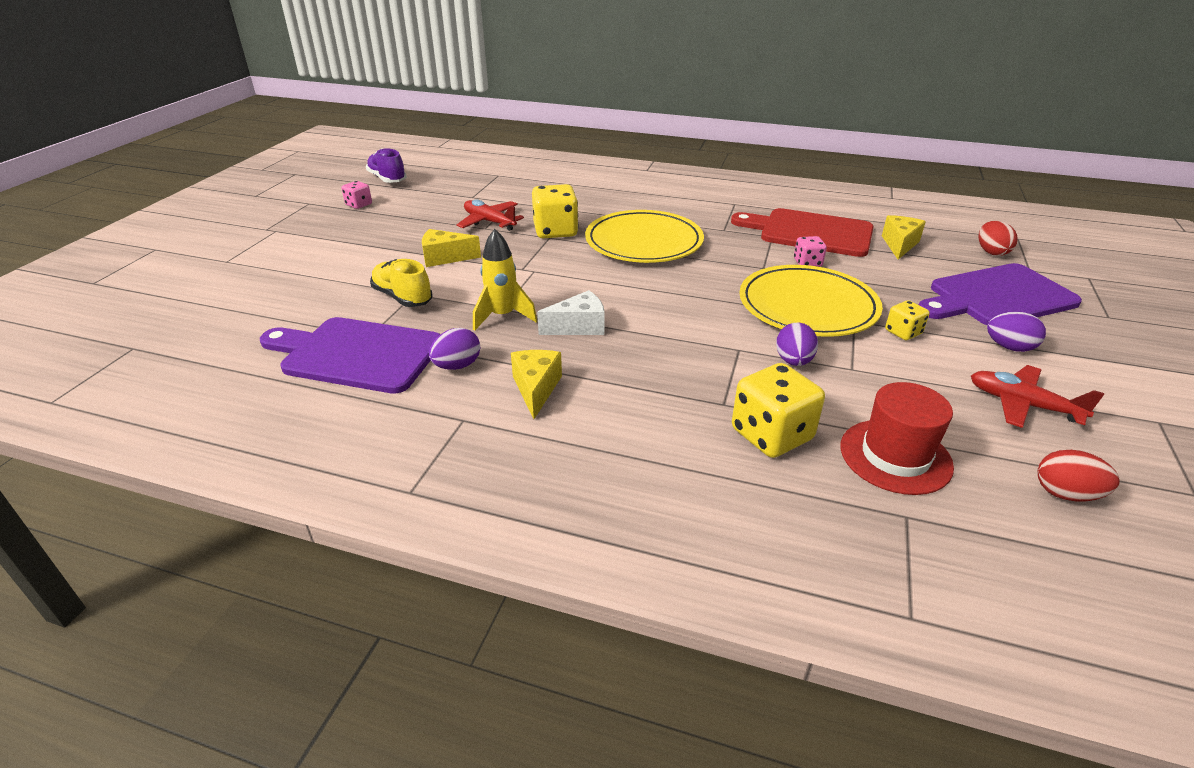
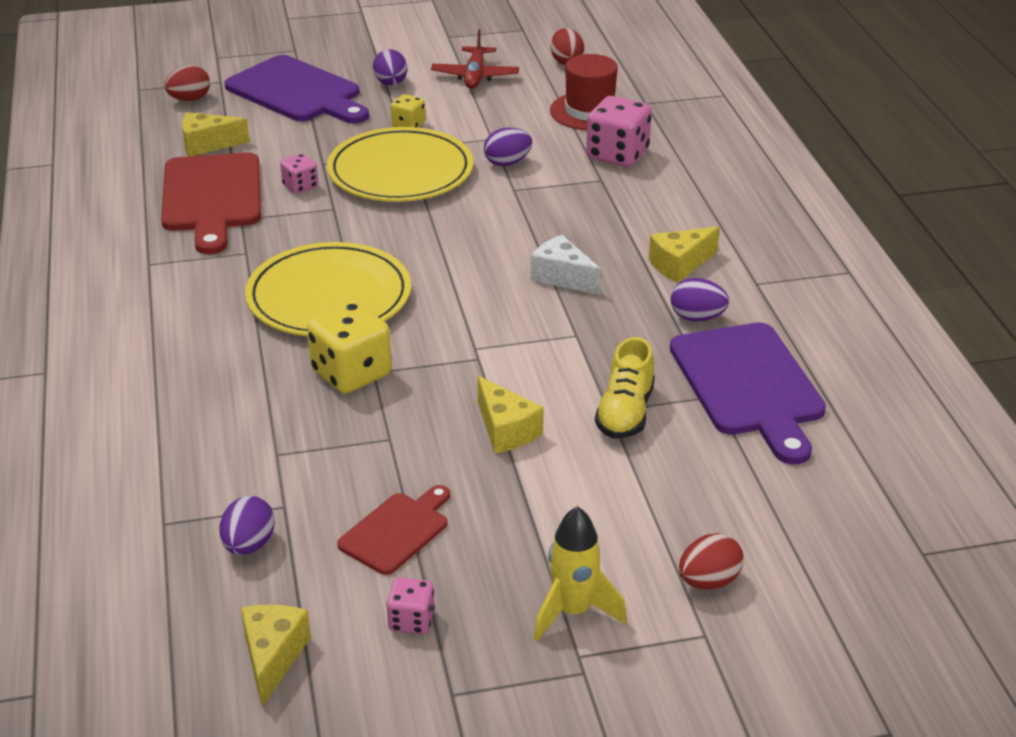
camera: 120 degrees left, 0 degrees up
(249, 274) = (708, 581): none -> red egg
(387, 179) = (273, 657): purple shoe -> yellow cheese
(416, 214) = (397, 531): none -> red cutting board
(458, 186) = (249, 545): none -> purple egg
(489, 222) = (367, 443): red plane -> none
(503, 316) = (591, 328): yellow rocket -> yellow rocket (573, 612)
(771, 435) = (617, 155): yellow dice -> pink dice

